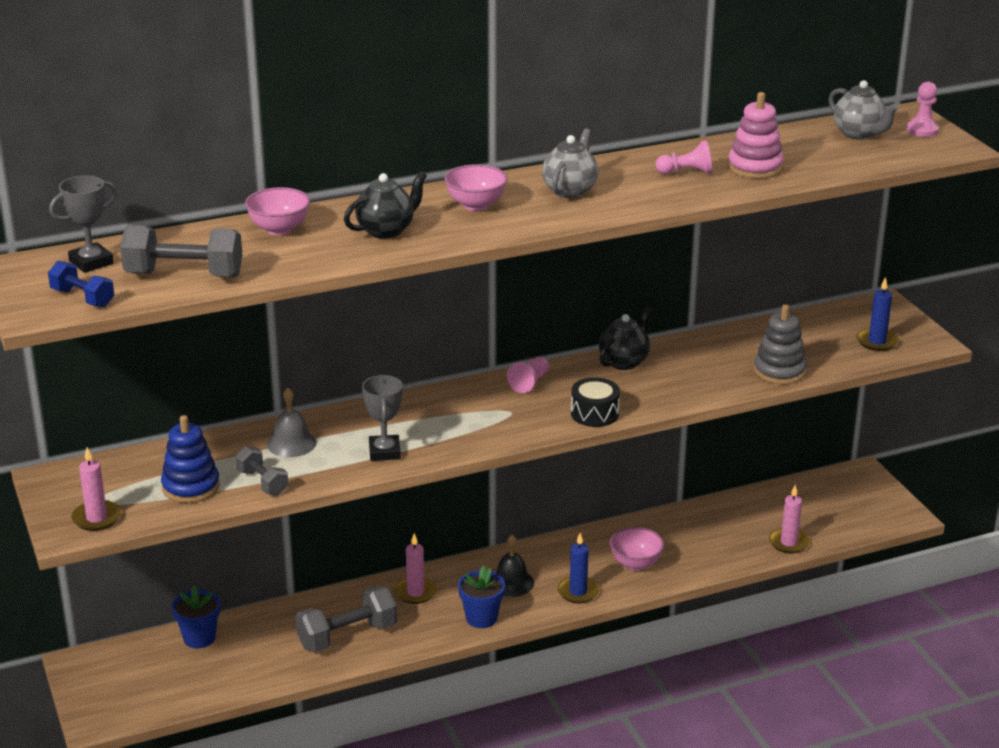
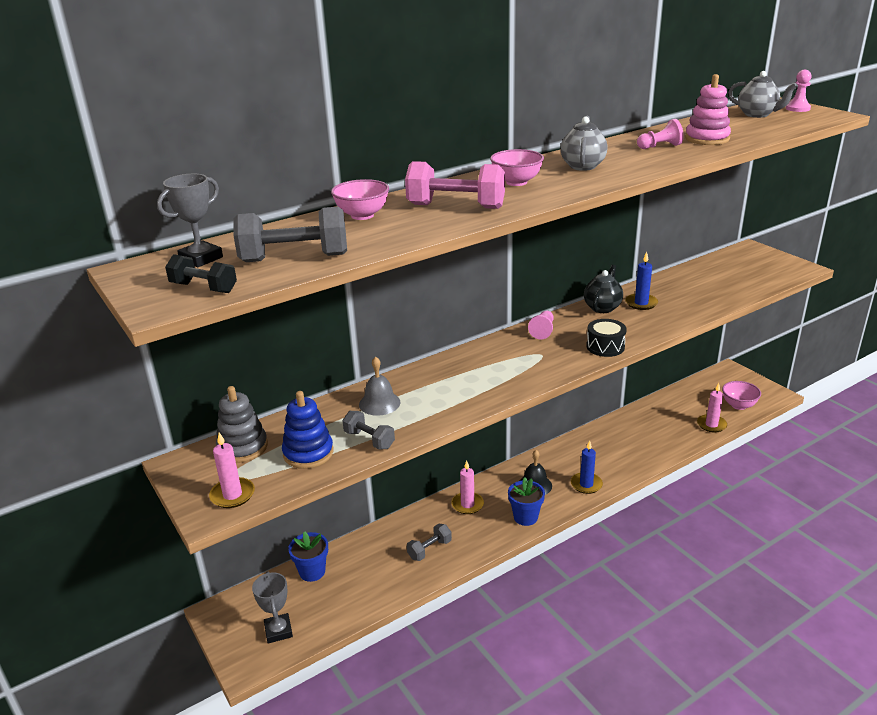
camera: 10 degrees left, 0 degrees up
(82, 298) = (203, 288): blue dumbbell -> black dumbbell
(347, 636) = (429, 549): grey dumbbell -> grey dumbbell, size x0.59
(384, 452) = (459, 399): grey trophy -> grey trophy (278, 631)
(386, 230) = (456, 206): black teapot -> pink dumbbell
(635, 564) = (616, 456): pink bowl -> pink bowl (738, 405)
(779, 371) = (716, 299): grey stacking toy -> grey stacking toy (242, 447)
(877, 341) = (766, 272): blue candle -> blue candle (641, 303)

